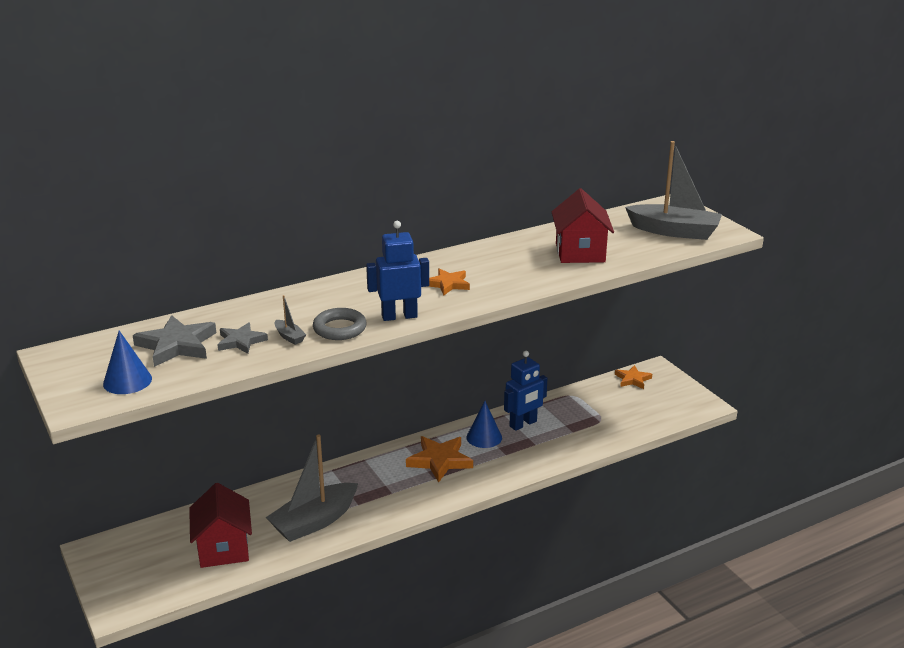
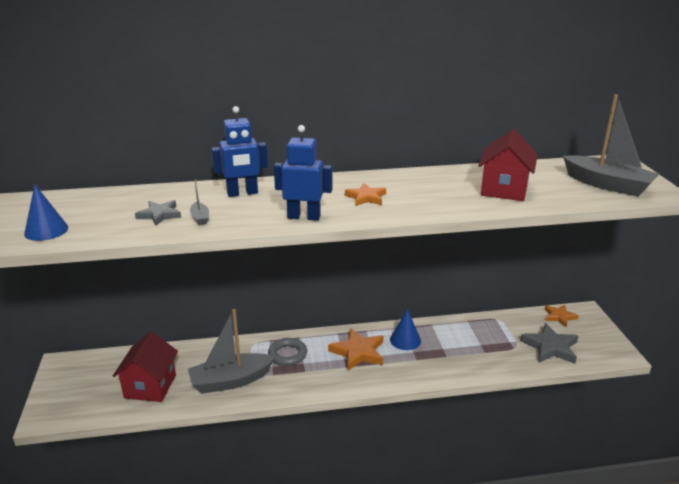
camera: 20 degrees right, 0 degrees up
(177, 345) = (109, 209): grey star -> grey star (550, 347)
(339, 328) = (246, 218): grey ring -> grey ring (287, 354)
(523, 424) = (444, 336): blue robot -> blue robot (242, 193)

